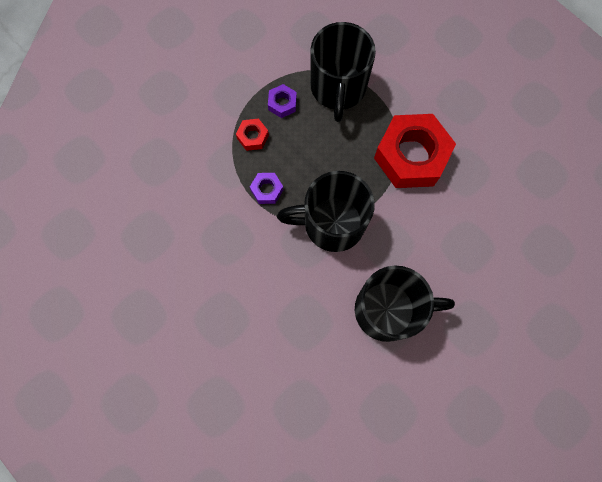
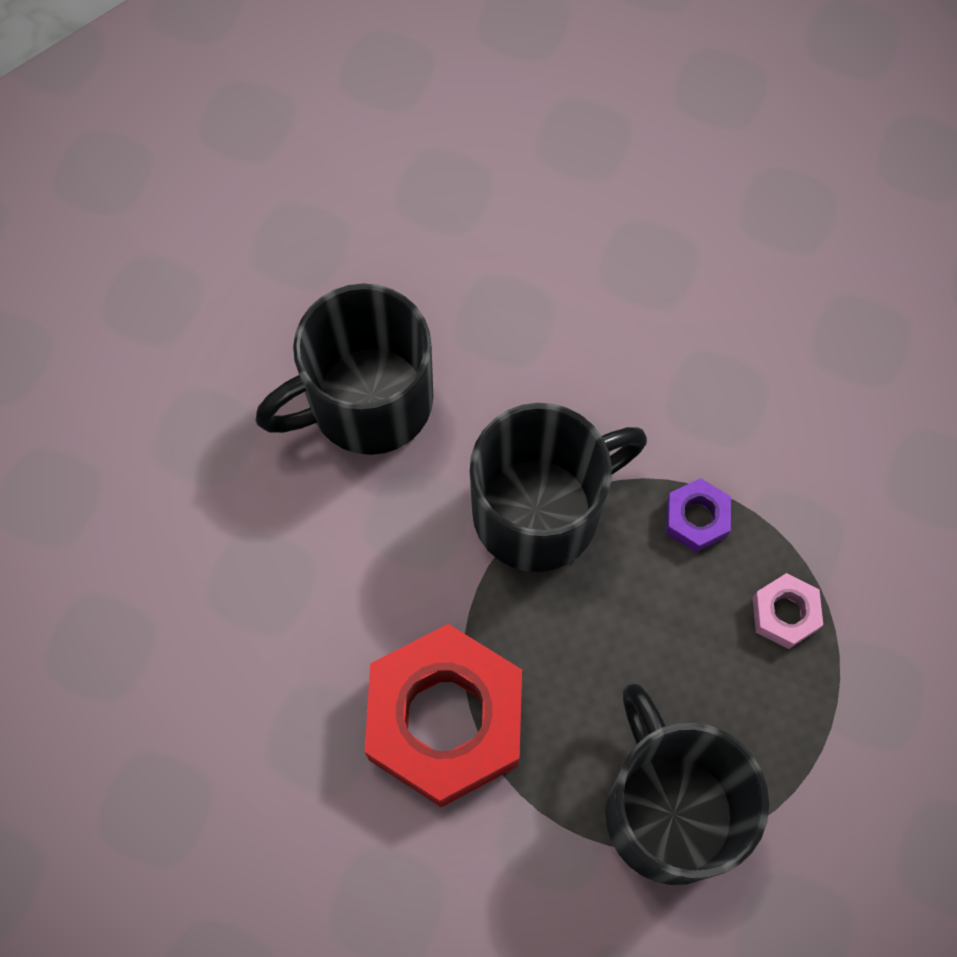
camera: 155 degrees right, 5 degrees down
(253, 137) = (785, 614): red nut -> pink nut
(282, 103) = (767, 715): purple nut -> none

